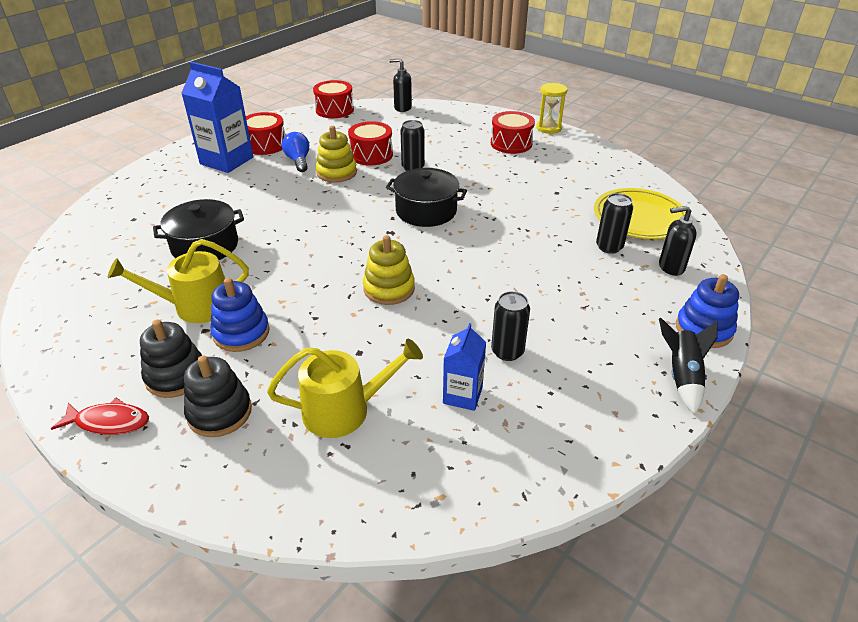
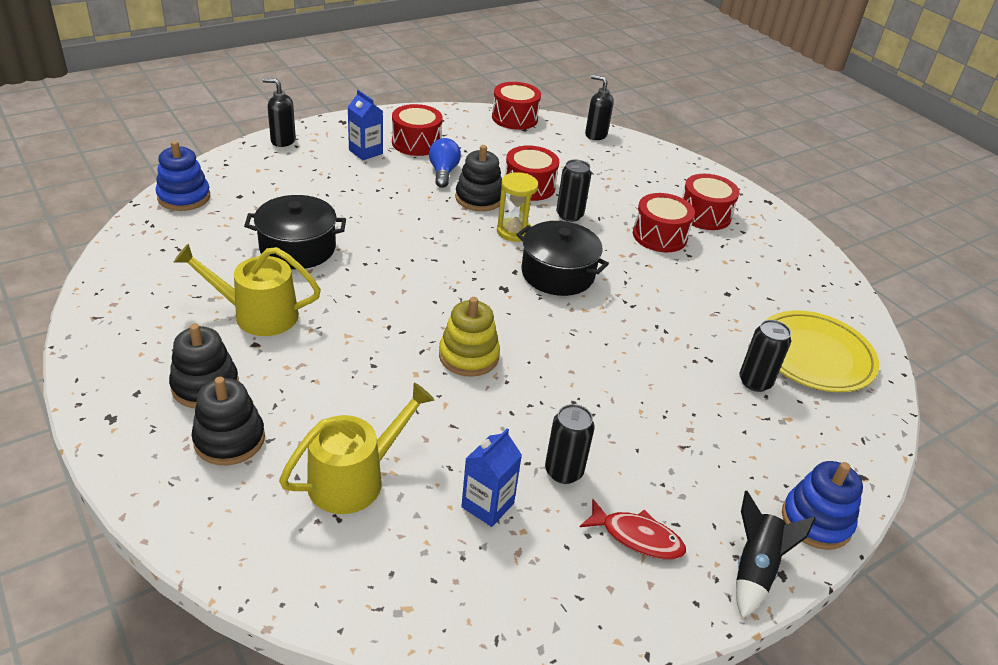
camera: 15 degrees right, 0 degrees up
(109, 422) = (122, 414): red fish -> red fish (637, 537)
(226, 160) = (365, 152): blue carton -> blue carton, size x0.56
(241, 333) = (290, 359): blue stacking toy -> blue stacking toy (184, 197)
(336, 172) = (479, 198): yellow stacking toy -> black stacking toy
(344, 410) = (354, 479): yellow watering can -> yellow watering can turned 45 degrees counterclockwise
(487, 165) = (659, 236): none -> red drum
(549, 128) = (763, 206): yellow hourglass -> yellow hourglass (514, 231)
(670, 267) = (819, 430): black soap dispenser -> black soap dispenser (283, 141)

